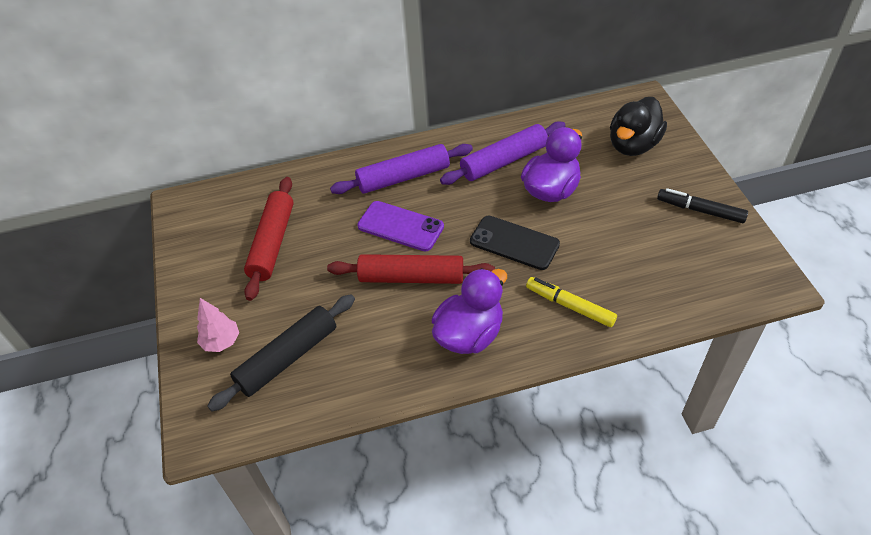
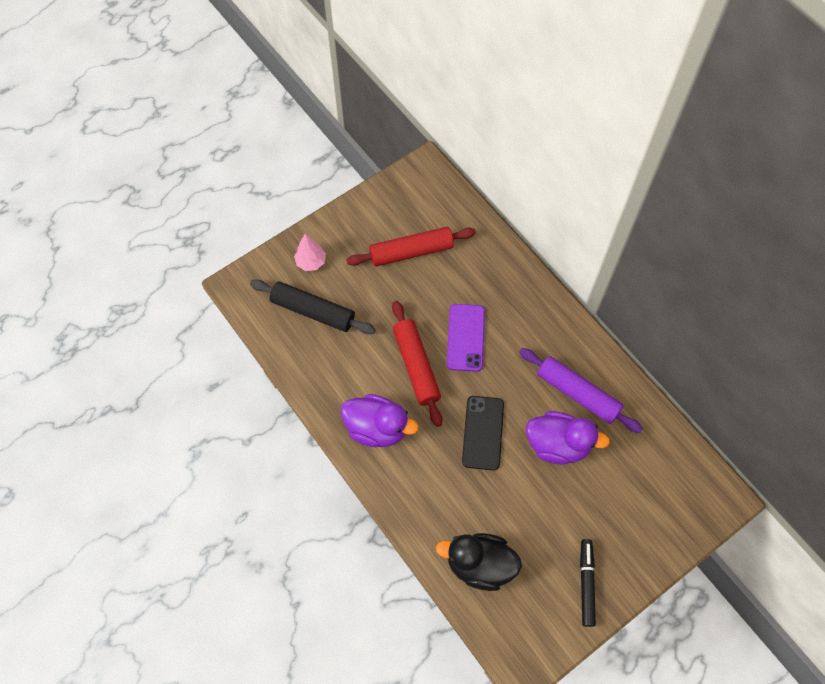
camera: 65 degrees right, 15 degrees up
(403, 177) = (522, 318): purple rolling pin -> none
(570, 306) = (432, 496): yellow marker -> none
(633, 145) = (650, 503): black duck -> black duck (479, 565)

